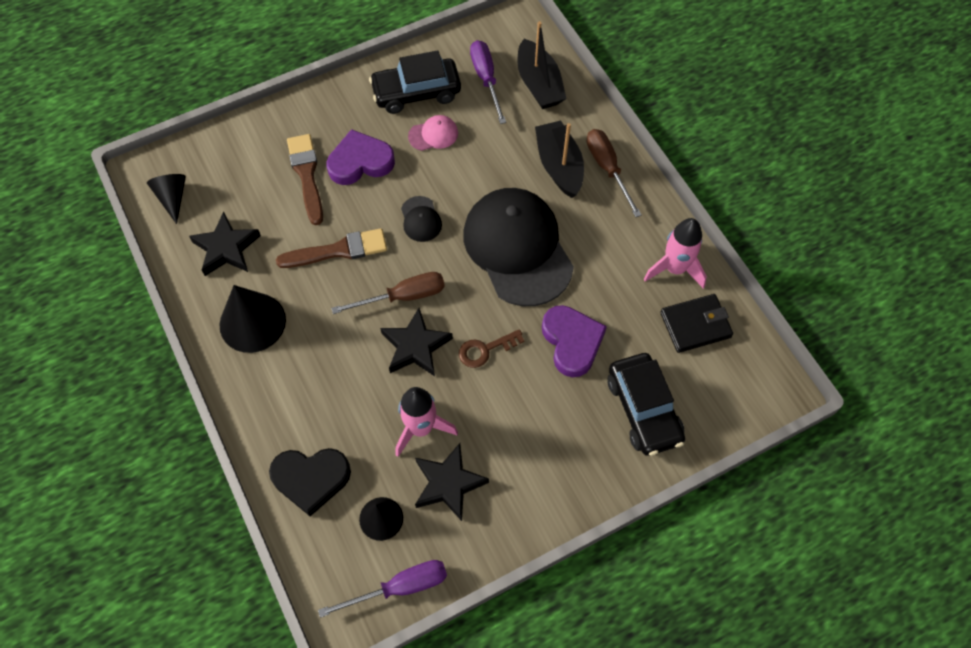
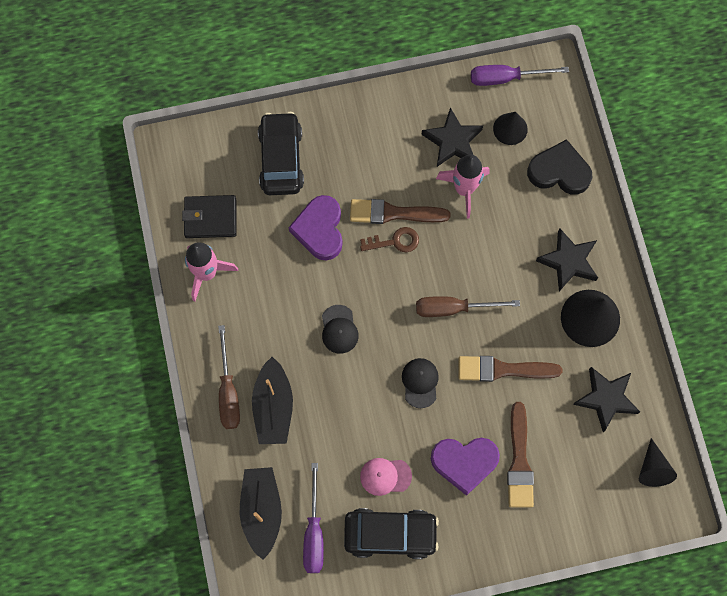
camera: 165 degrees left, 10 degrees up
(415, 346) = (453, 259): black star -> black star (568, 261)
(495, 380) = (393, 213): none -> brown brush
(518, 248) = (339, 329): black cap -> black cap, size x0.41

